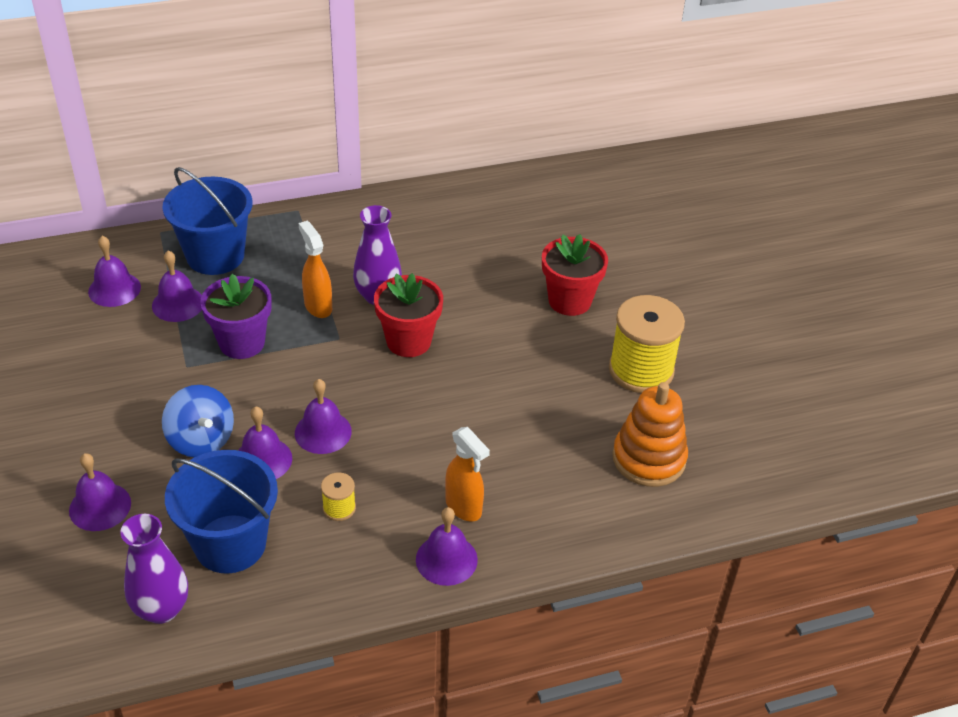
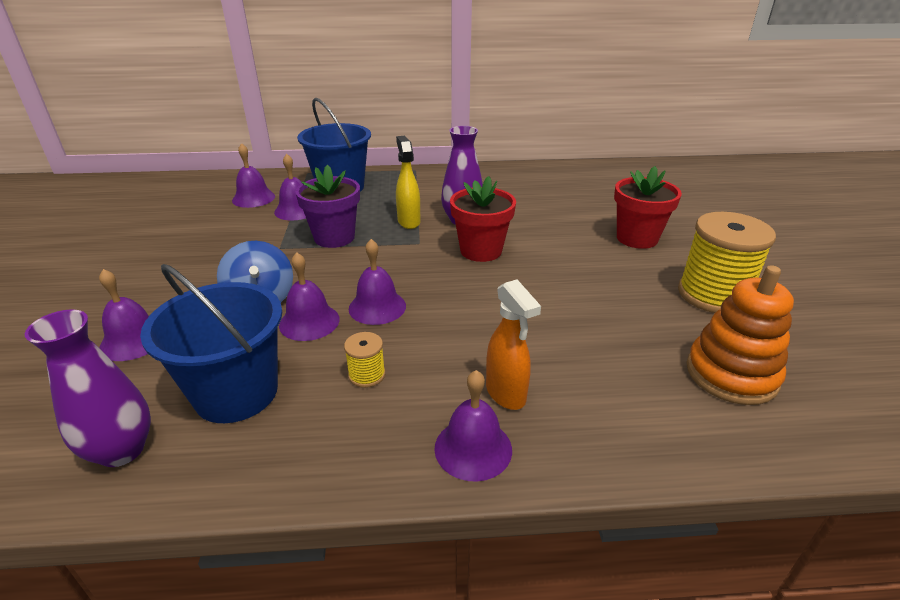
camera: 15 degrees right, 10 degrees down
(318, 306) = (409, 222): orange spray bottle -> yellow spray bottle

